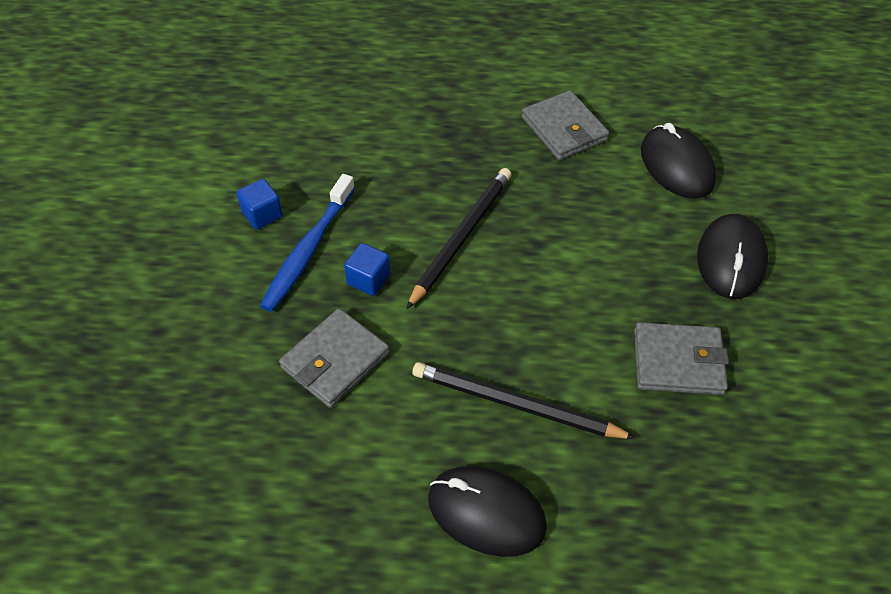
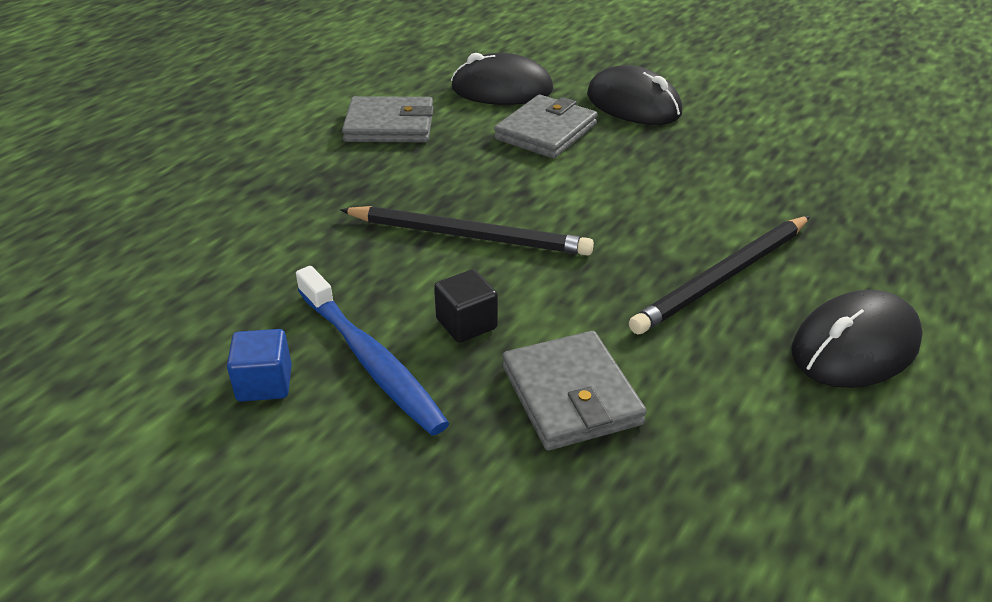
camera: 60 degrees left, 15 degrees down
(368, 279) = (466, 324): blue cube -> black cube
(461, 237) = (468, 235): black pencil -> black pencil turned 135 degrees clockwise
(678, 362) = (729, 168): grey wallet -> grey wallet (546, 132)

